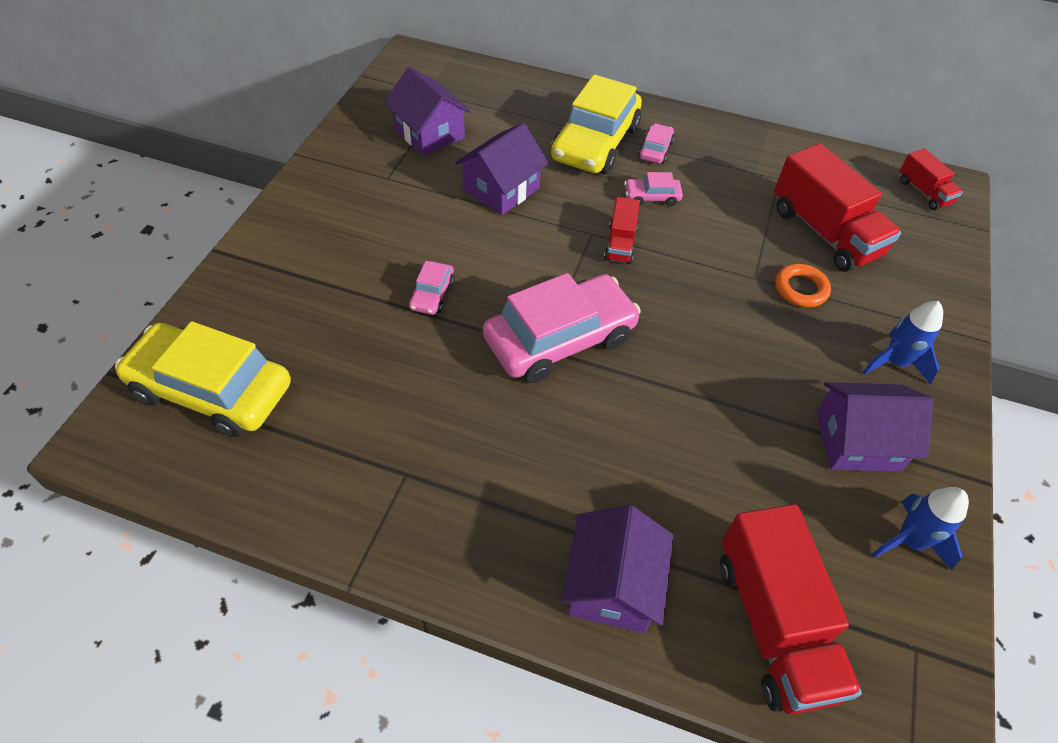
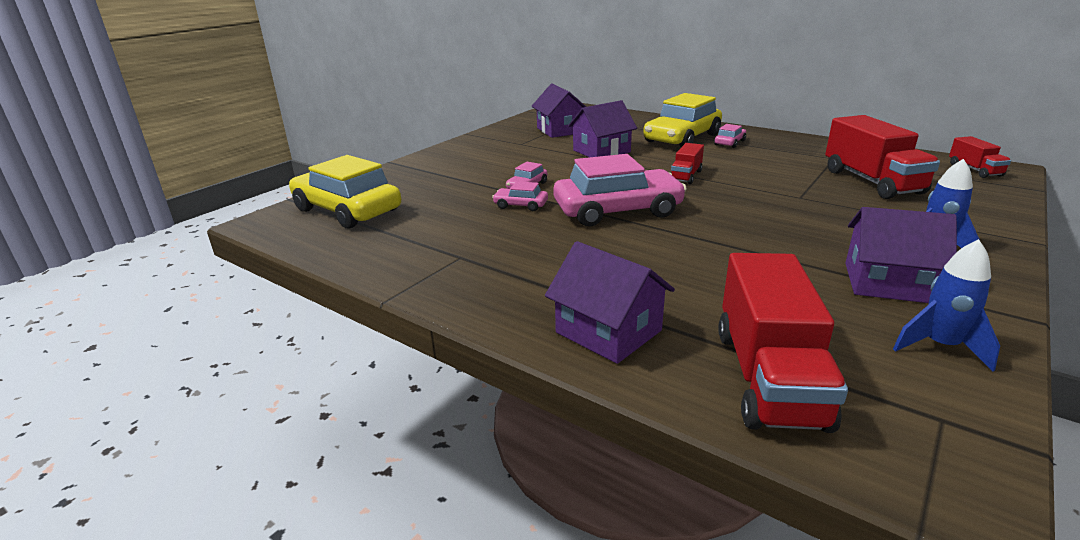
camera: 20 degrees right, 25 degrees down
(612, 585) = (608, 331): purple house -> purple house turned 75 degrees counterclockwise
(651, 197) = (719, 160): pink car -> pink car (520, 205)
(800, 289) = (843, 204): orange ring -> none

